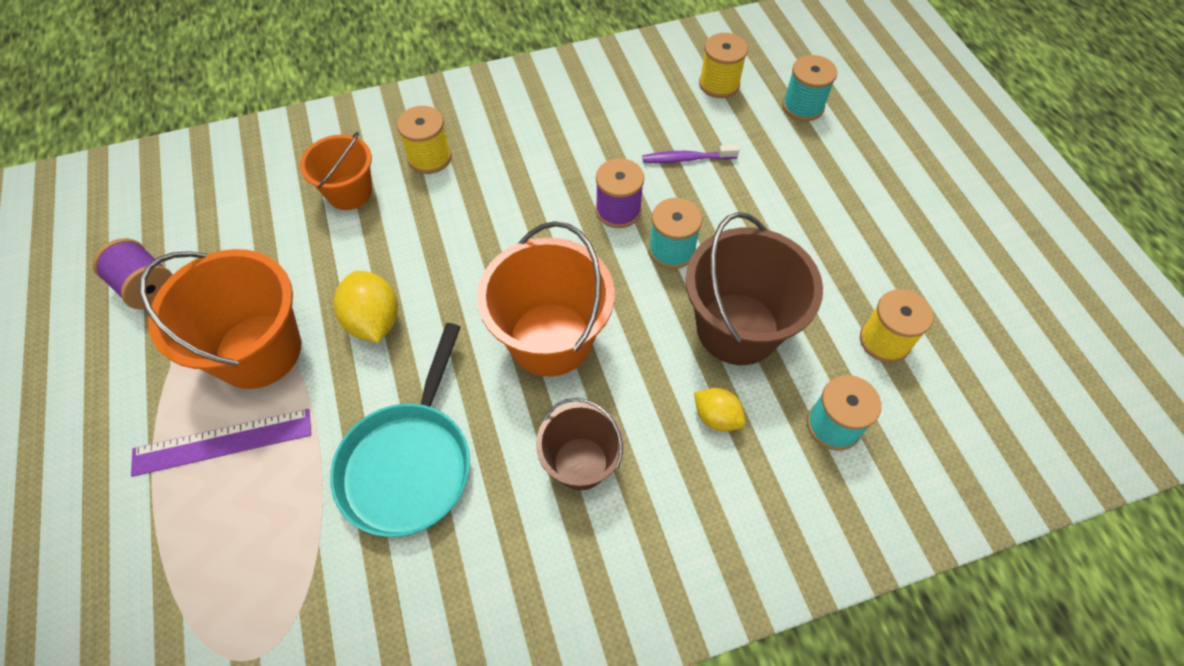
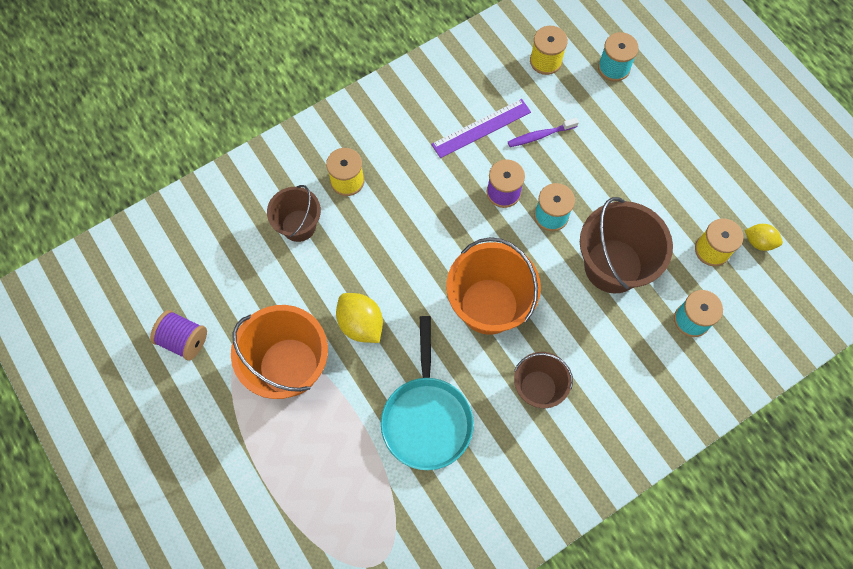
camera: 15 degrees left, 10 degrees up
(222, 442) = (295, 437): purple ruler -> purple ruler (481, 128)
(349, 192) = (298, 225): orange bucket -> brown bucket
(716, 417) = (616, 334): yellow lemon -> yellow lemon (759, 242)

